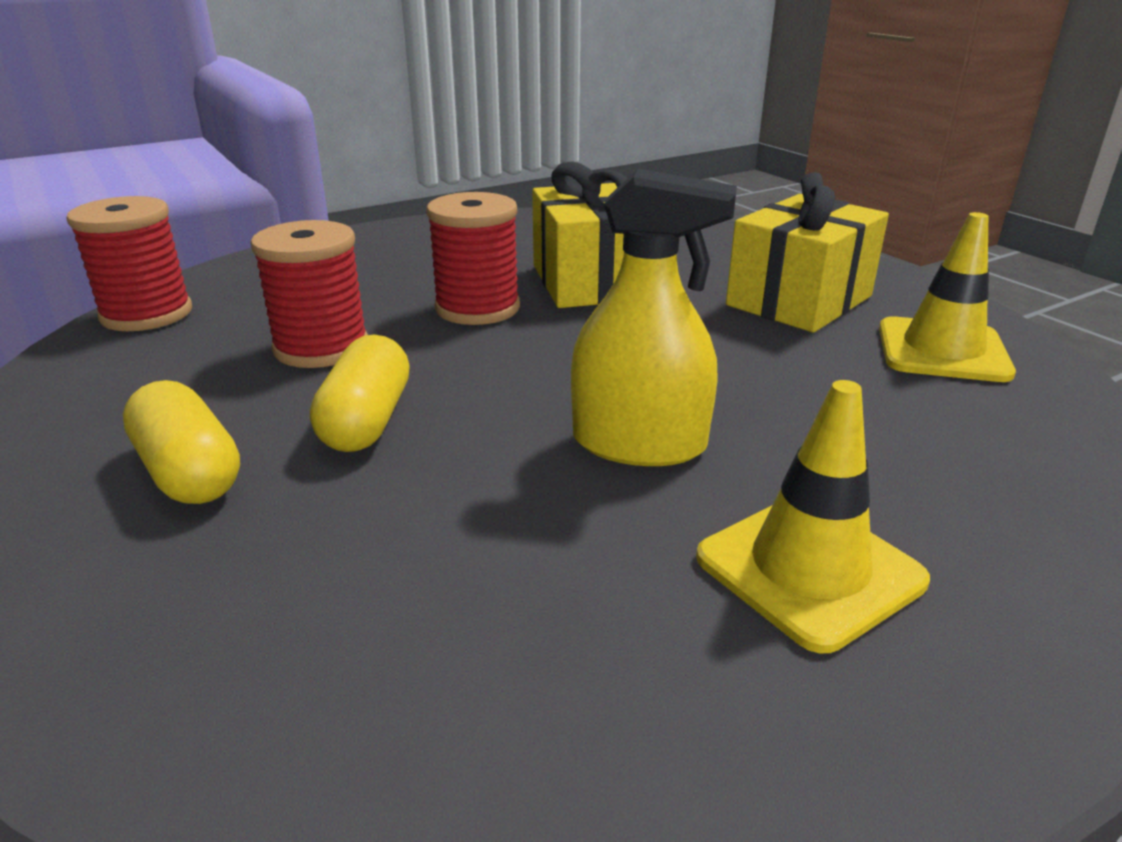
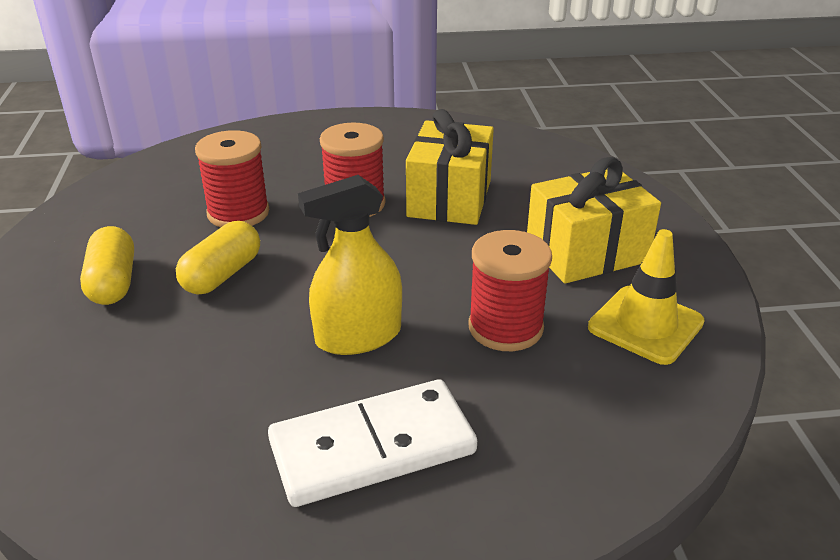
camera: 25 degrees right, 5 degrees up
(147, 314) = (163, 162): red spool -> red spool (505, 328)
(639, 444) = (358, 336): yellow spray bottle -> yellow spray bottle turned 120 degrees clockwise
(809, 569) = (372, 447): yellow traffic cone -> white domino

